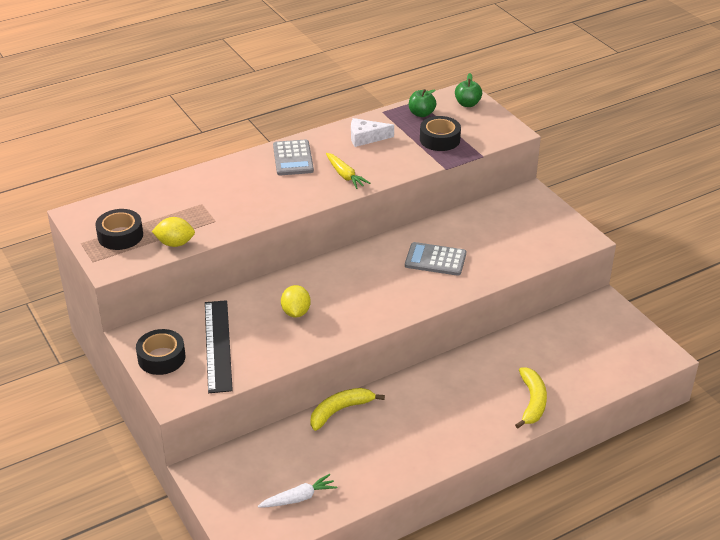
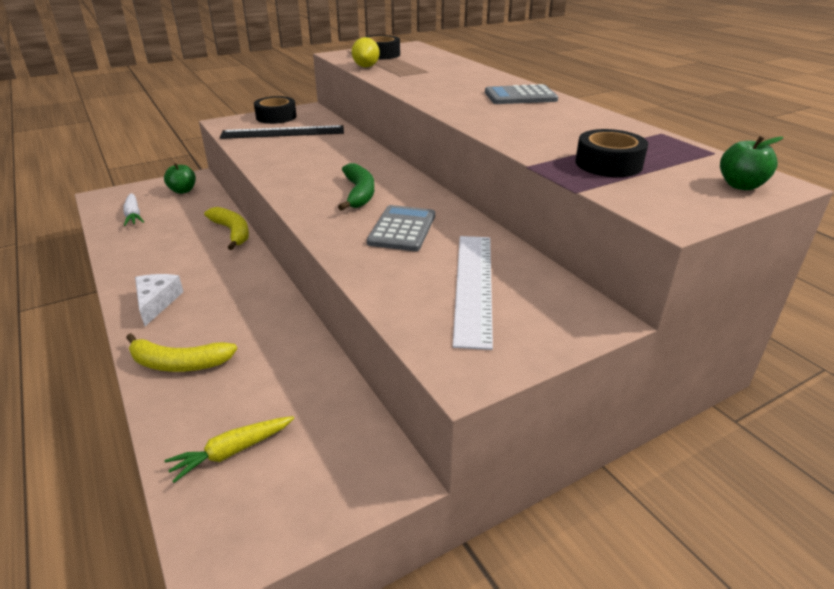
camera: 90 degrees right, 5 degrees down
(296, 312) = (318, 158): yellow lemon -> none
(345, 175) = (491, 116): yellow carrot -> yellow carrot (231, 452)
(366, 138) = (585, 125): white cheese -> white cheese (157, 302)
(375, 283) = (359, 193): none -> green banana
(421, 114) = (676, 154): green apple -> green apple (183, 191)
(505, 232) = (474, 286): none -> white ruler

